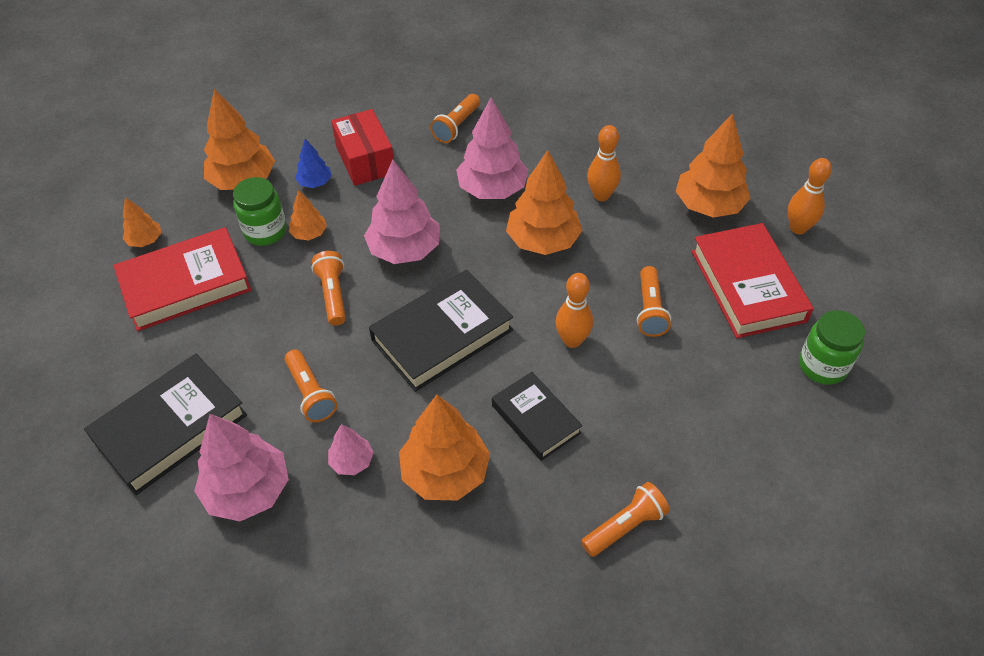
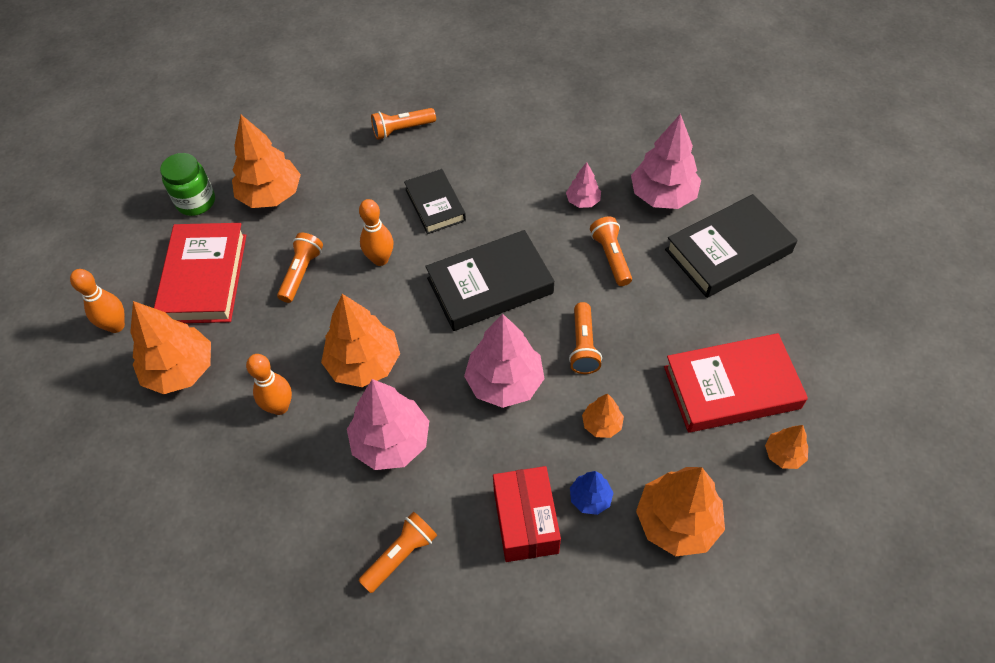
camera: 165 degrees left, 5 degrees up
(265, 231) = (650, 438): green jar -> none
(445, 472) = (514, 181): orange tree -> orange tree (271, 195)

